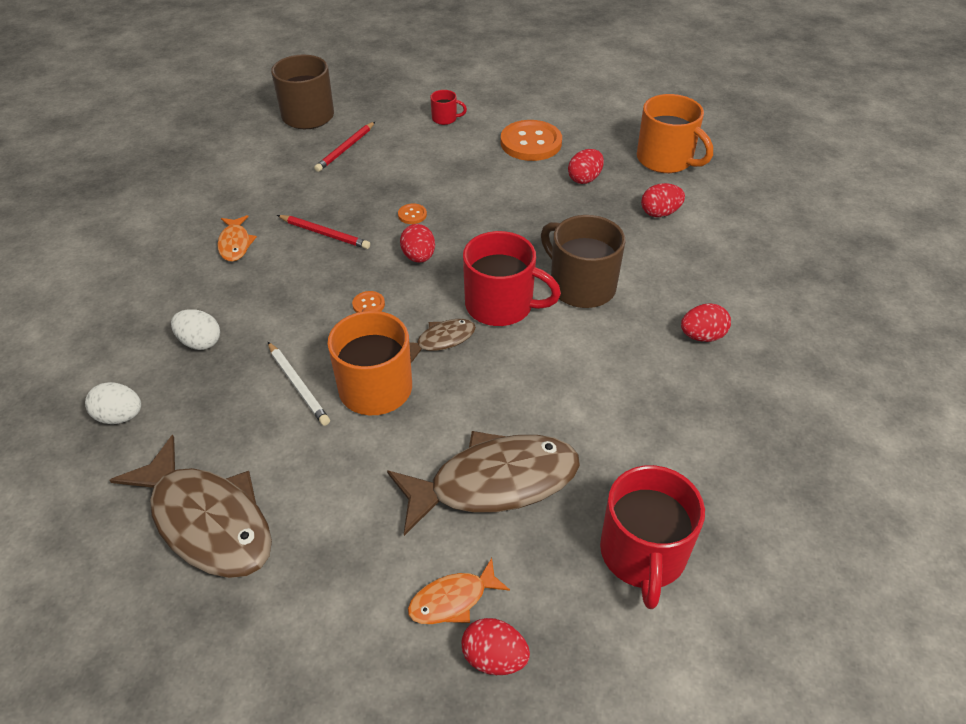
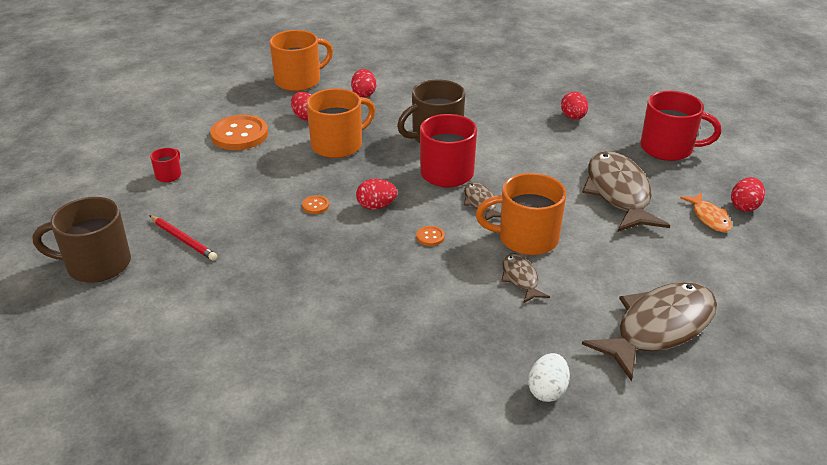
camera: 80 degrees left, 10 degrees down
(200, 342) = (457, 340): white egg -> none
(235, 244) = (314, 319): orange fish -> none
(298, 385) = (520, 279): white pencil -> brown fish
(325, 234) = (322, 258): red pencil -> none
(534, 211) = (338, 145): none -> orange mug
(702, 336) = (496, 101): red egg -> red egg (573, 117)

